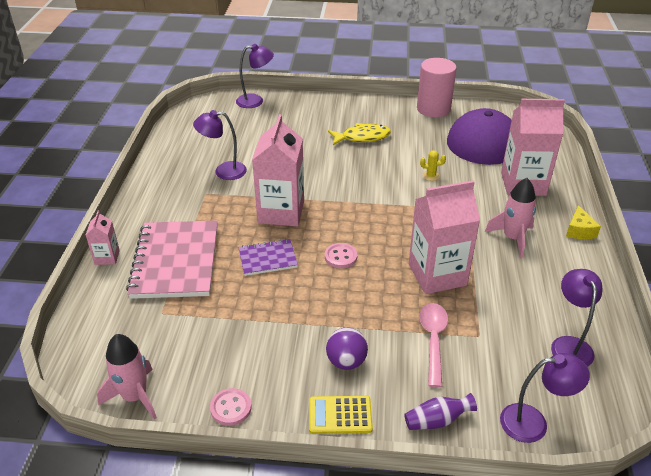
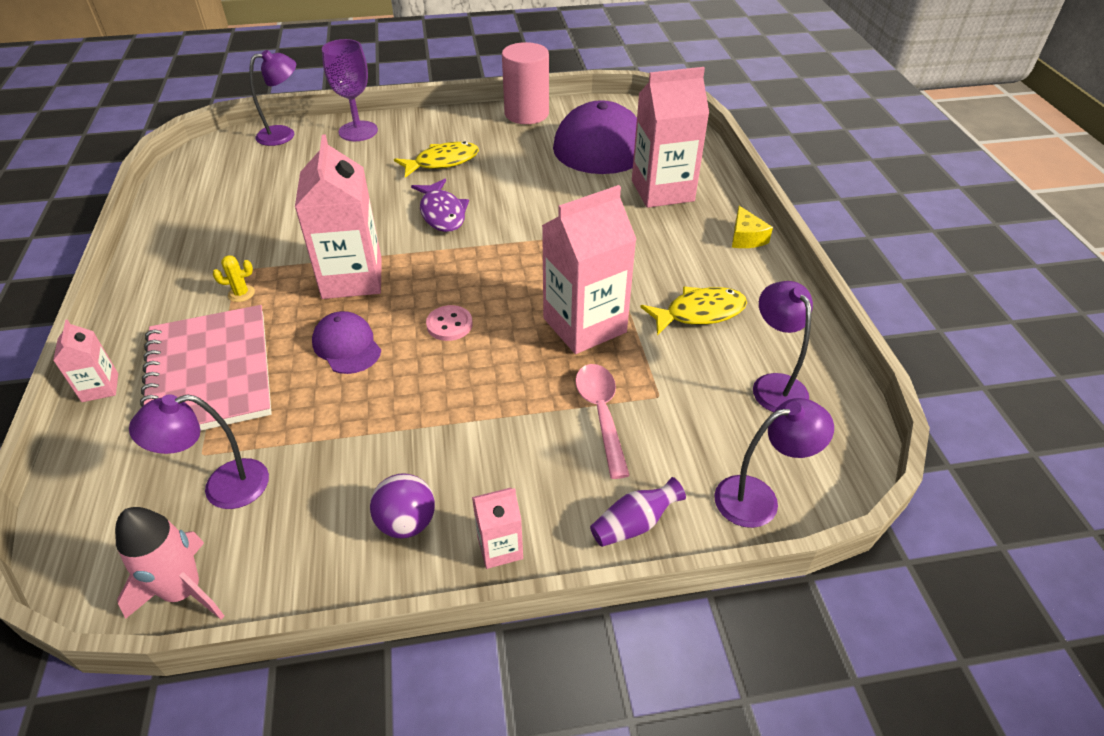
camera: 15 degrees left, 5 degrees up
(223, 171) = (257, 235): purple lamp -> purple lamp (222, 487)
(231, 408) = (337, 574): pink button -> none
(267, 259) = (347, 346): purple notebook -> purple cap
(307, 105) = (358, 131): none -> purple goblet
(340, 415) = (500, 548): yellow calculator -> pink carton
(346, 361) = (491, 469): purple ball -> purple ball (407, 523)
(354, 175) = (442, 213): none -> purple fish
(431, 176) = (544, 198): yellow cactus -> yellow cactus (241, 294)
(512, 238) = (667, 261): pink rocket -> none
(526, 281) = (699, 313): none -> yellow fish

